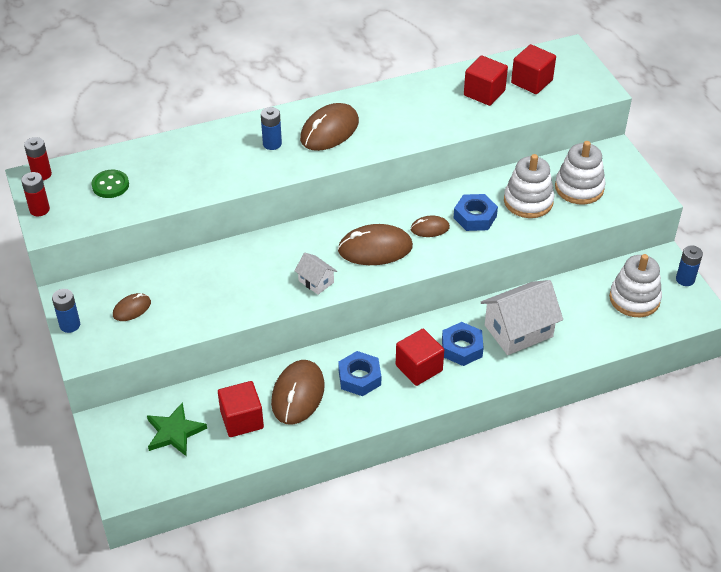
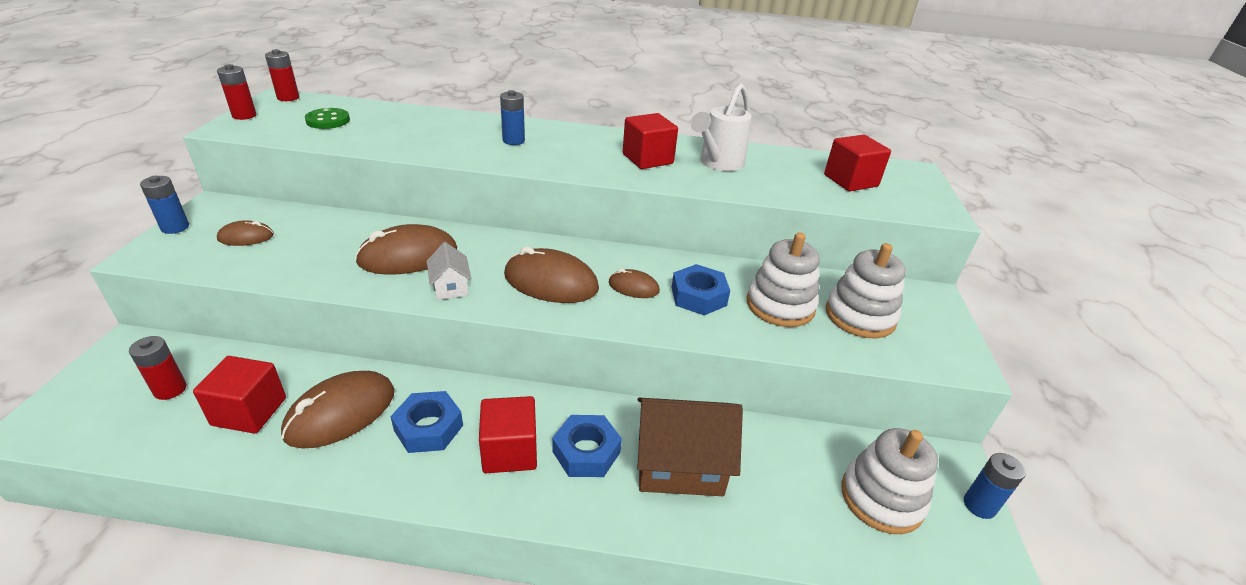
camera: 25 degrees right, 10 degrees down
(174, 432) = (170, 389): green star -> red battery
(329, 130) = (582, 149): brown mouse -> brown mouse (408, 256)
(434, 103) = (717, 164): none -> white watering can
(484, 93) = (784, 173): red cube -> red cube (647, 159)
(518, 331) = (680, 465): white house -> brown house

